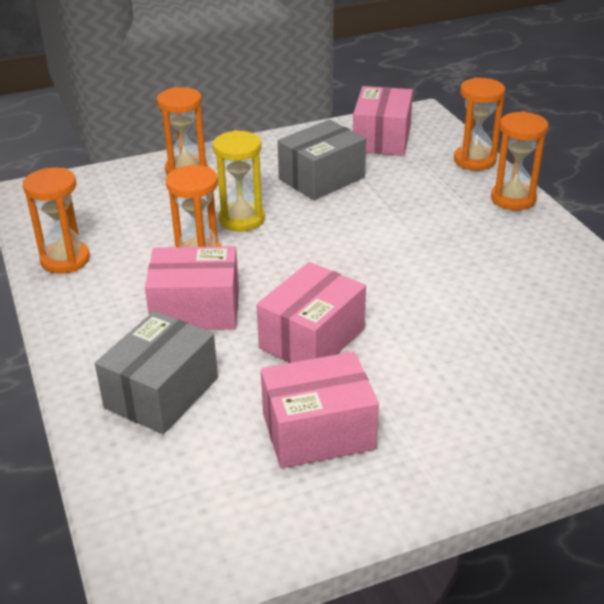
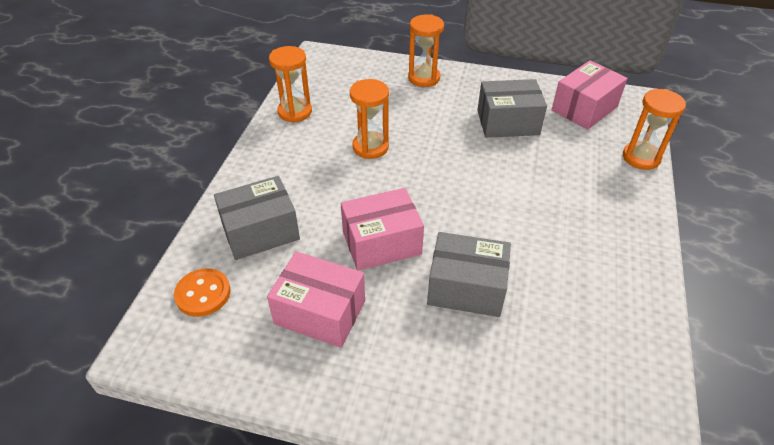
camera: 35 degrees right, 10 degrees up
(162, 486) = (203, 294): none -> orange button
(196, 309) = (333, 184): pink box -> none
(241, 219) = (423, 131): yellow hourglass -> none
(438, 336) = (466, 288): none -> grey box
(513, 199) = (639, 205): orange hourglass -> none

